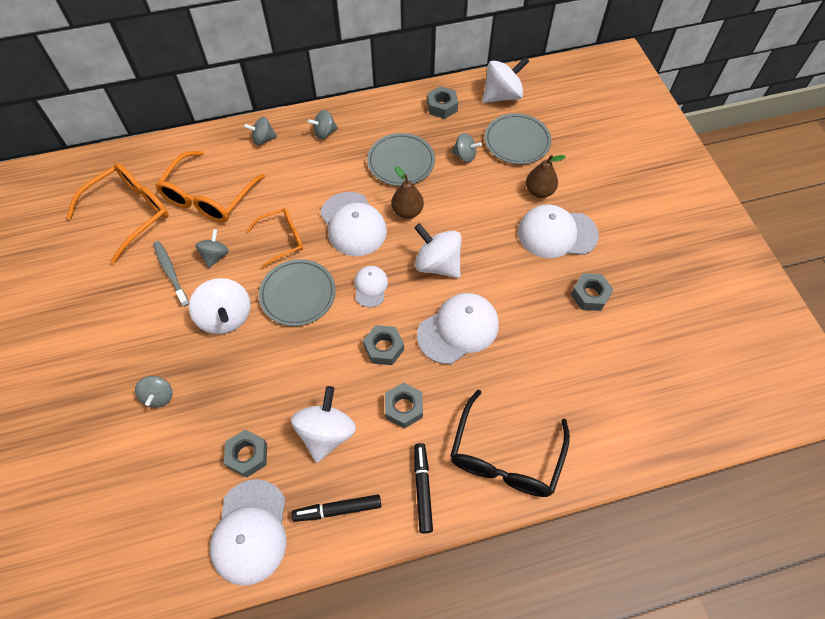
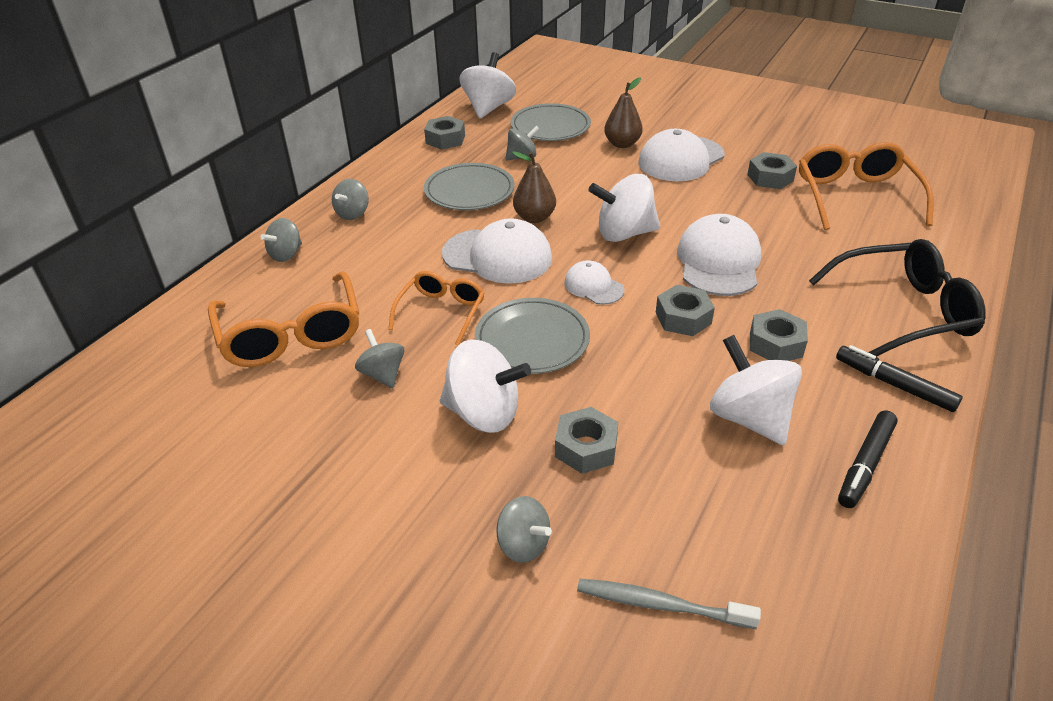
camera: 45 degrees left, 20 degrees down
(130, 213) = (197, 414): orange glasses -> orange glasses (855, 196)
(170, 272) = (347, 426): grey toothbrush -> grey toothbrush (660, 605)
(247, 455) = (711, 503): grey nut -> grey nut (586, 447)
(250, 531) = (830, 563): white cap -> none
(505, 456) = (903, 311): black glasses -> black glasses turned 75 degrees counterclockwise

